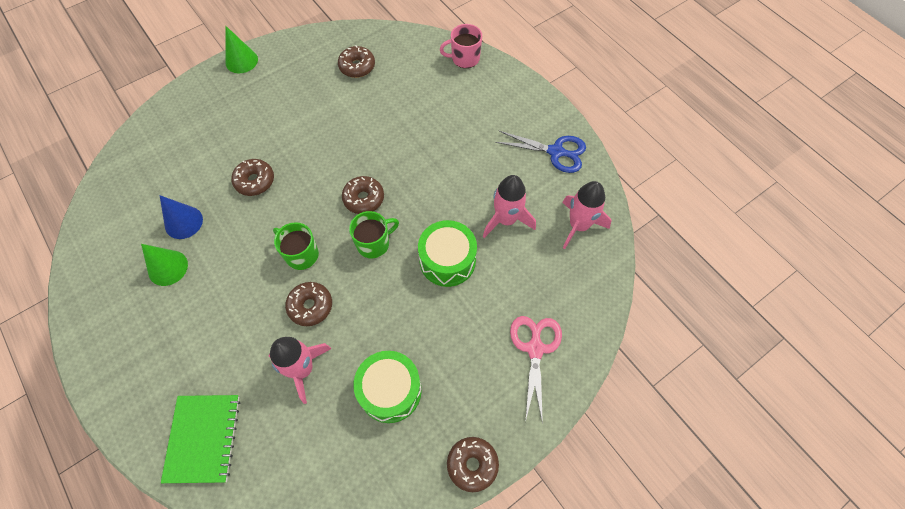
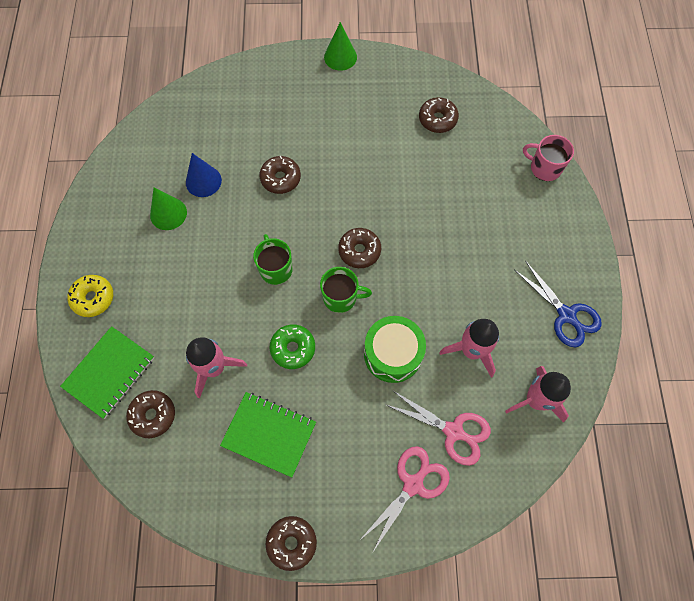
camera: 35 degrees right, 5 degrees up
(141, 384) = (93, 298): none -> yellow donut
(310, 306) = (254, 319): brown donut -> brown donut (153, 415)
(361, 308) = (293, 348): none -> green donut
(390, 391) = (269, 434): green drum -> green notebook
(536, 288) = (453, 431): none -> pink scissors

